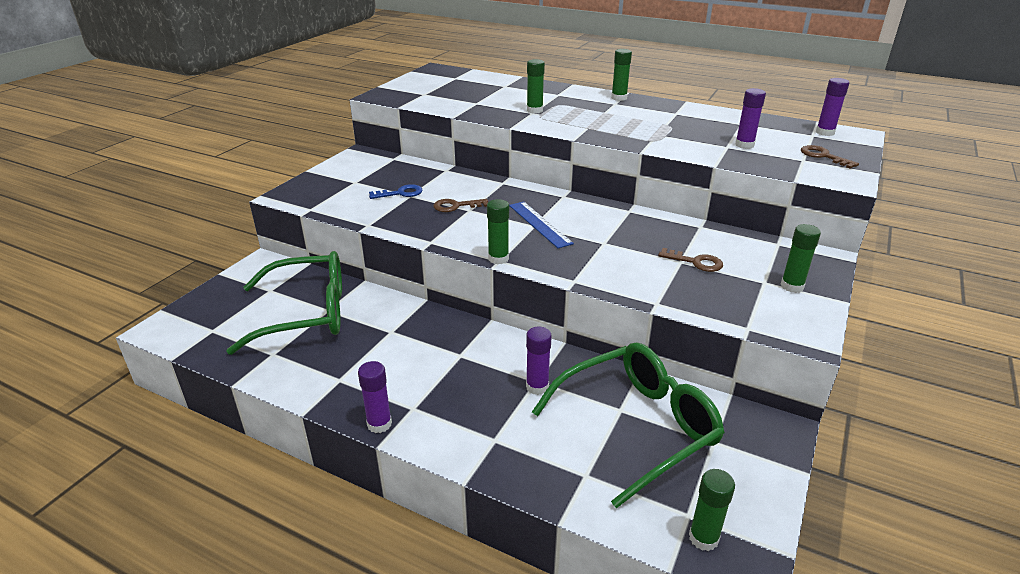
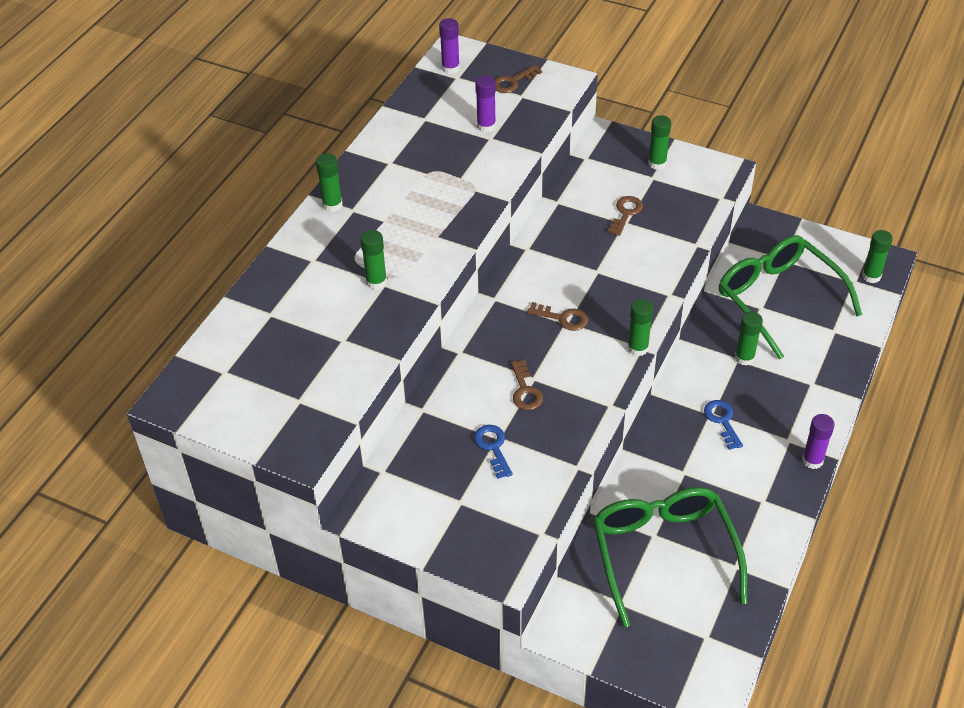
camera: 90 degrees left, 15 degrees up
(448, 361) = (722, 421): none -> blue key
(537, 387) = (744, 358): purple glue stick -> green glue stick
(539, 224) = (562, 318): blue ruler -> brown key

